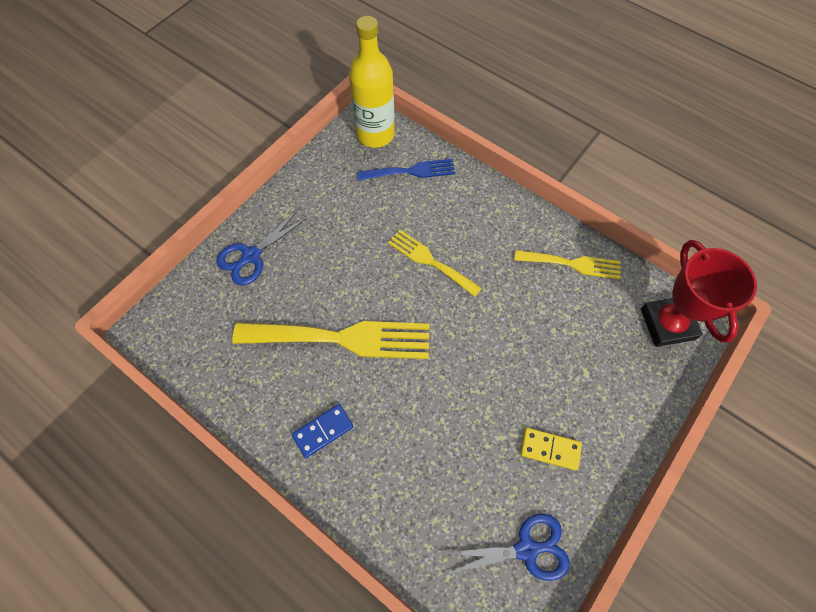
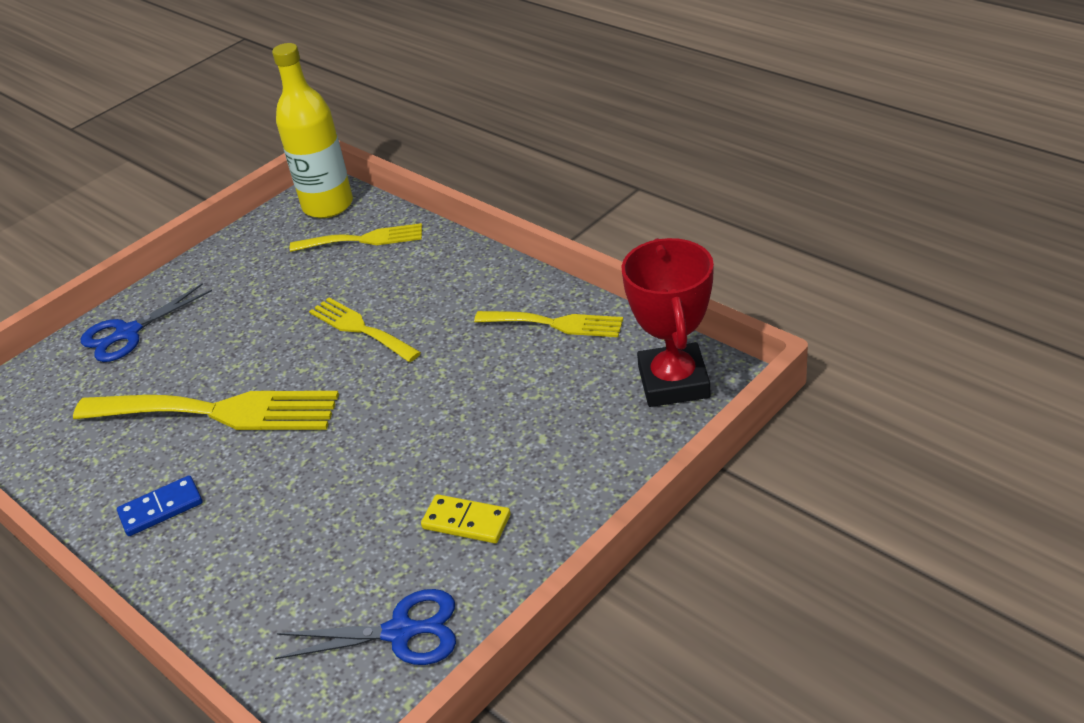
camera: 10 degrees right, 25 degrees down
(411, 171) = (364, 239): blue fork -> yellow fork

